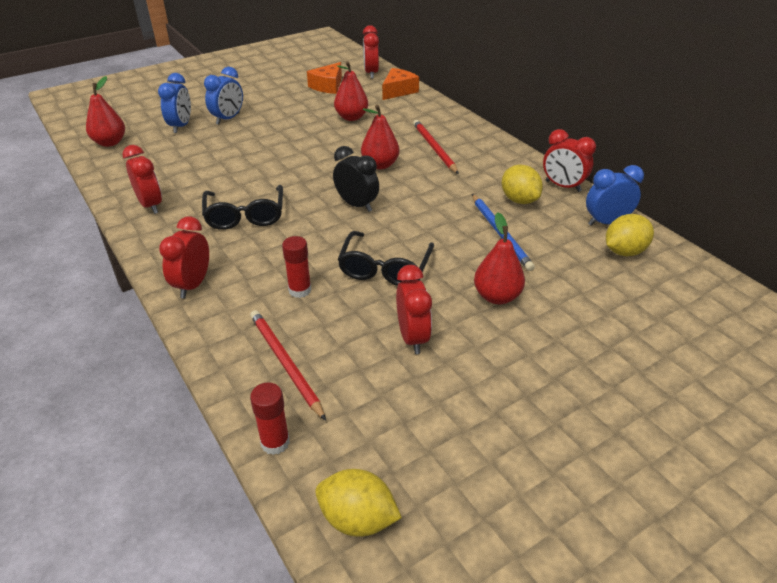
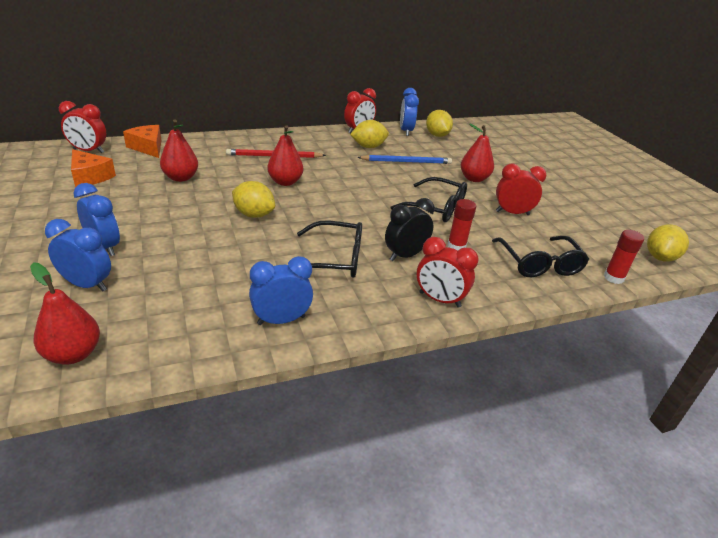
camera: 80 degrees left, 5 degrees down
(150, 205) = (281, 320): red clock -> blue clock
(285, 363) = (539, 264): red pencil -> black glasses
(305, 162) = (254, 214): none -> yellow lemon
(356, 205) = (344, 203): black clock -> black clock (405, 255)

